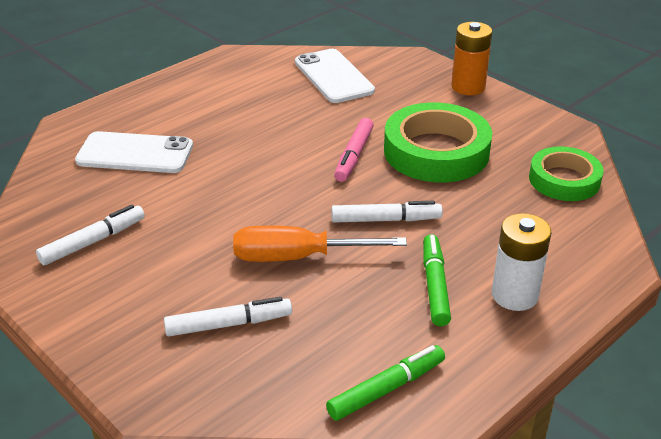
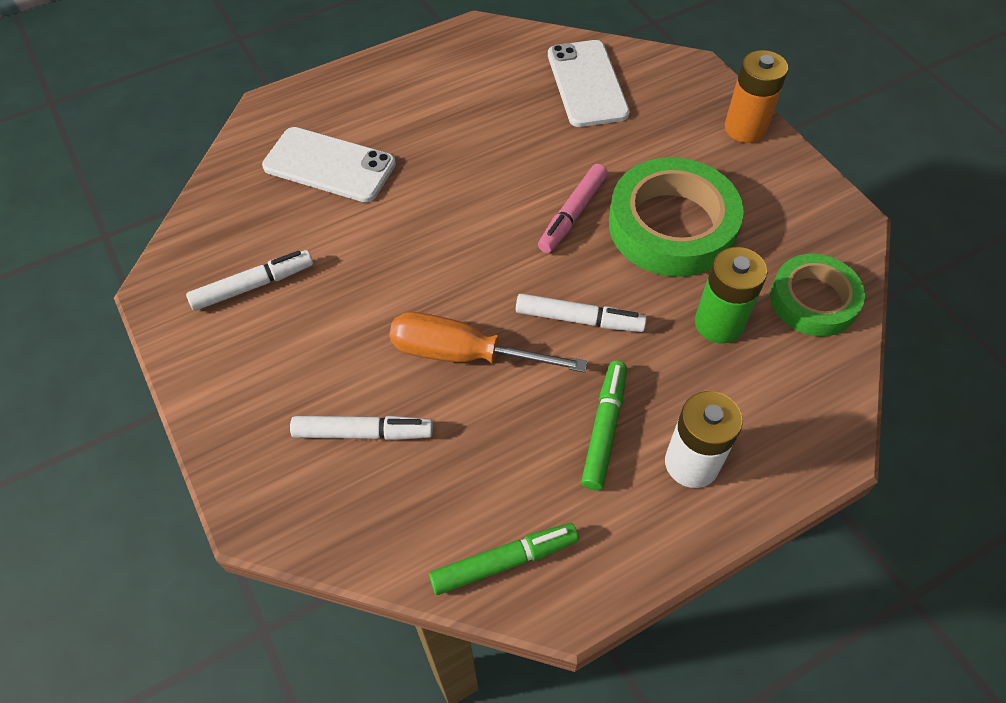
camera: 15 degrees right, 20 degrees up
(498, 205) = (719, 323): none -> green battery

